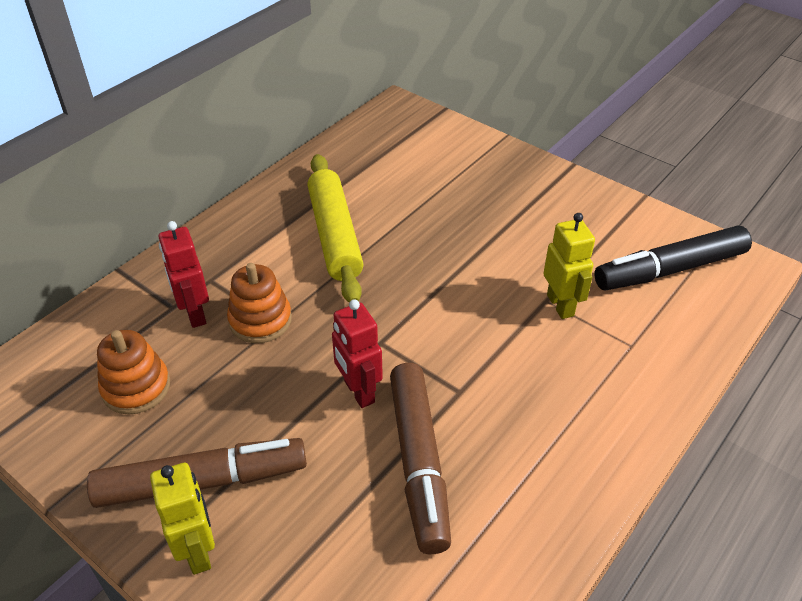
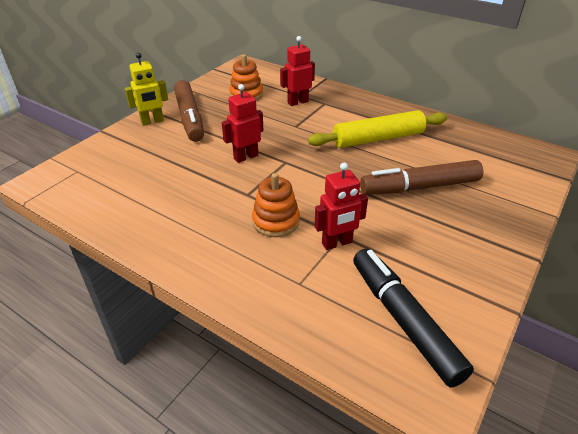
camera: 85 degrees right, 5 degrees down
(260, 320) = (296, 121): orange stacking toy -> orange stacking toy (276, 221)
(419, 462) = (195, 180): brown marker -> brown marker (420, 187)
(560, 305) = (337, 243): yellow robot -> red robot

